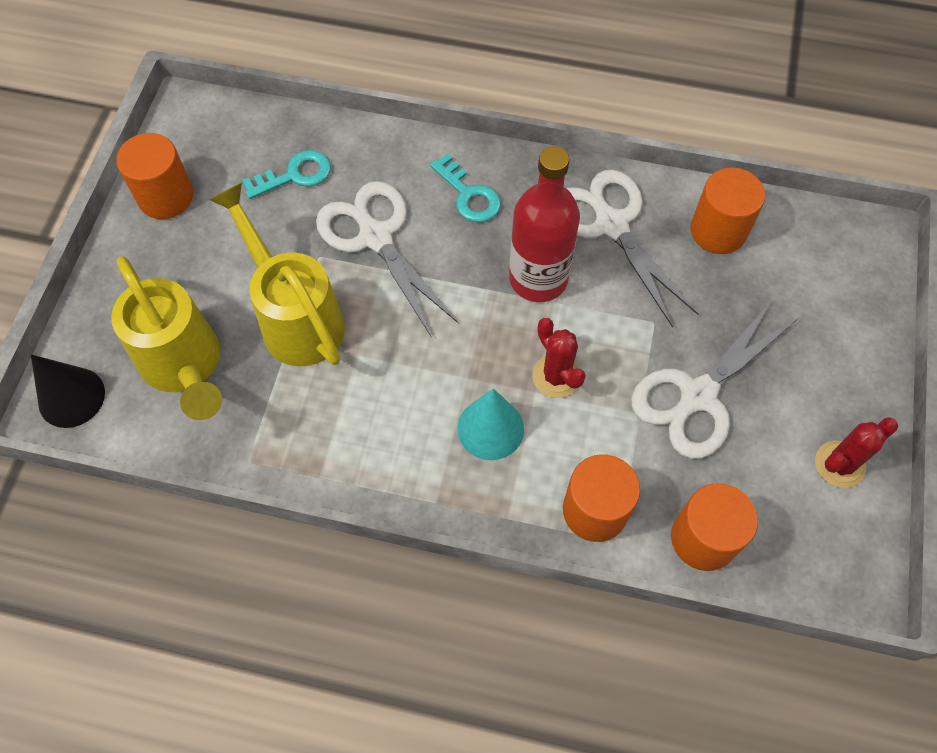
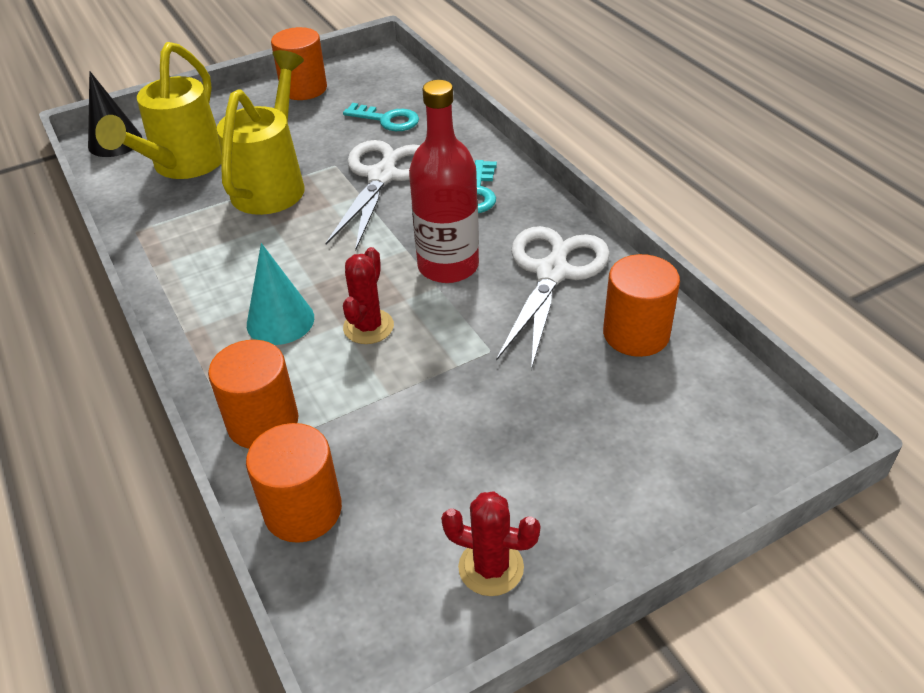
camera: 50 degrees right, 20 degrees down
(697, 396) = (448, 420): white scissors -> none

